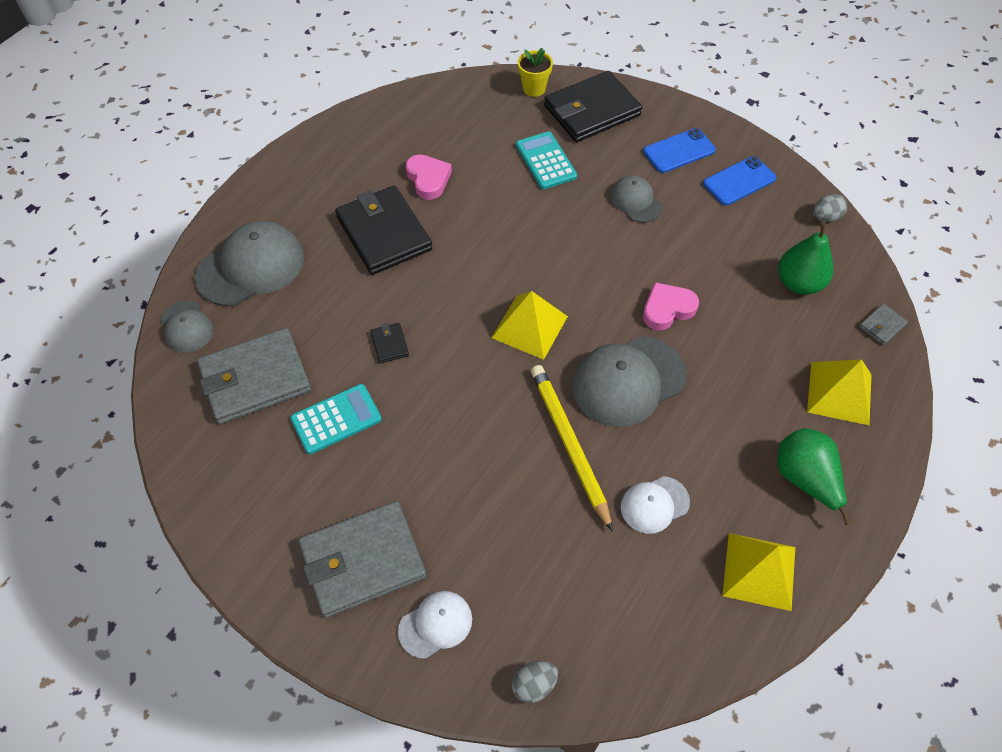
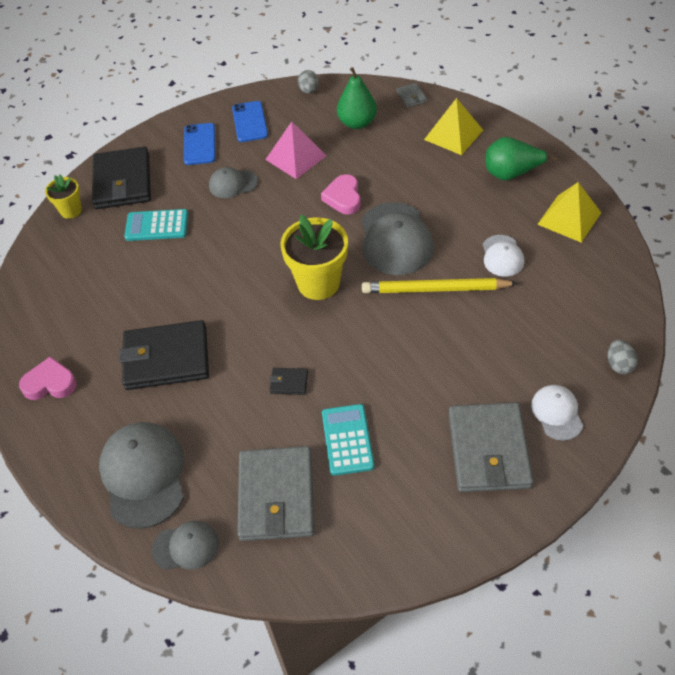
camera: 65 degrees left, 5 degrees down
(428, 179) = (124, 310): pink heart -> pink heart (50, 383)
(530, 327) = (318, 283): yellow pyramid -> yellow flower pot
(707, 242) = (295, 157): none -> pink pyramid

